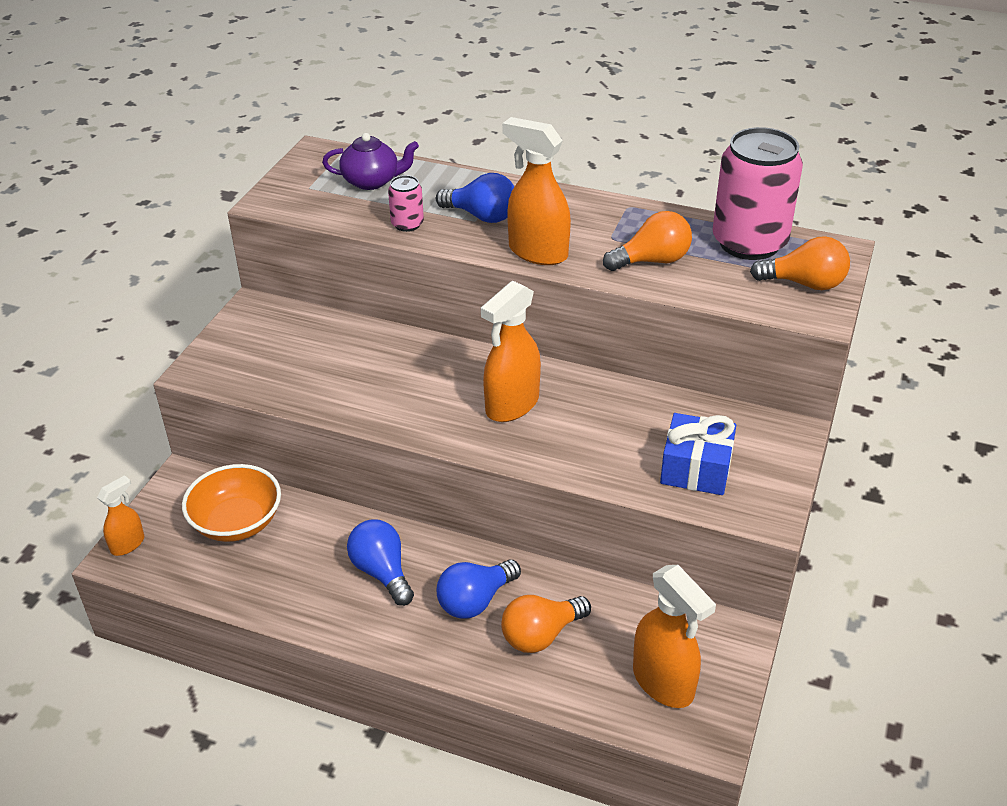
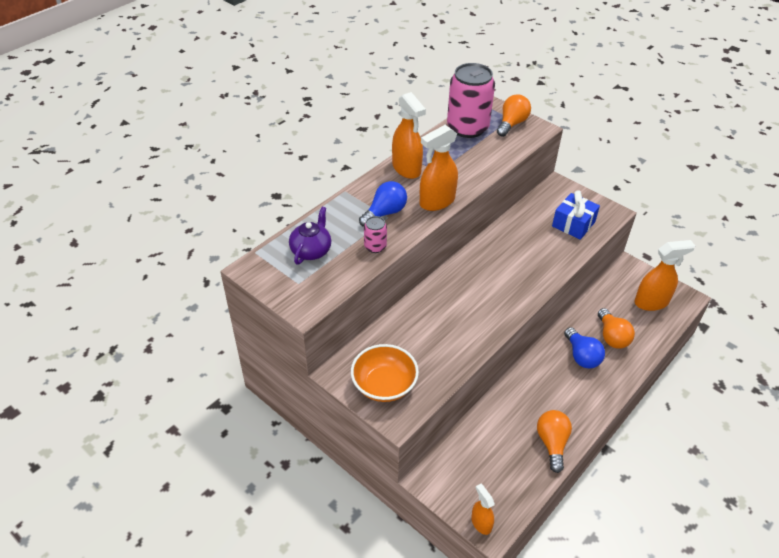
camera: 70 degrees left, 5 degrees up
(237, 522) = (482, 455): orange bowl -> orange bowl (384, 385)
(382, 572) = (548, 391): blue light bulb -> none
(511, 405) = (498, 275): orange spray bottle -> orange spray bottle (406, 169)
(652, 261) = (467, 164): orange light bulb -> orange light bulb (552, 443)

